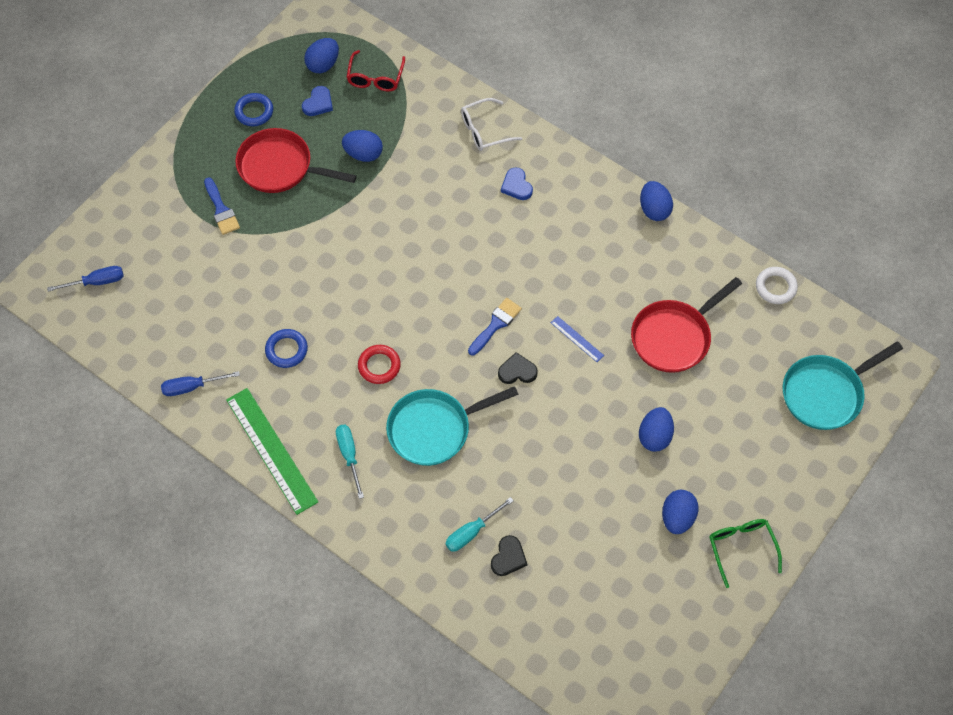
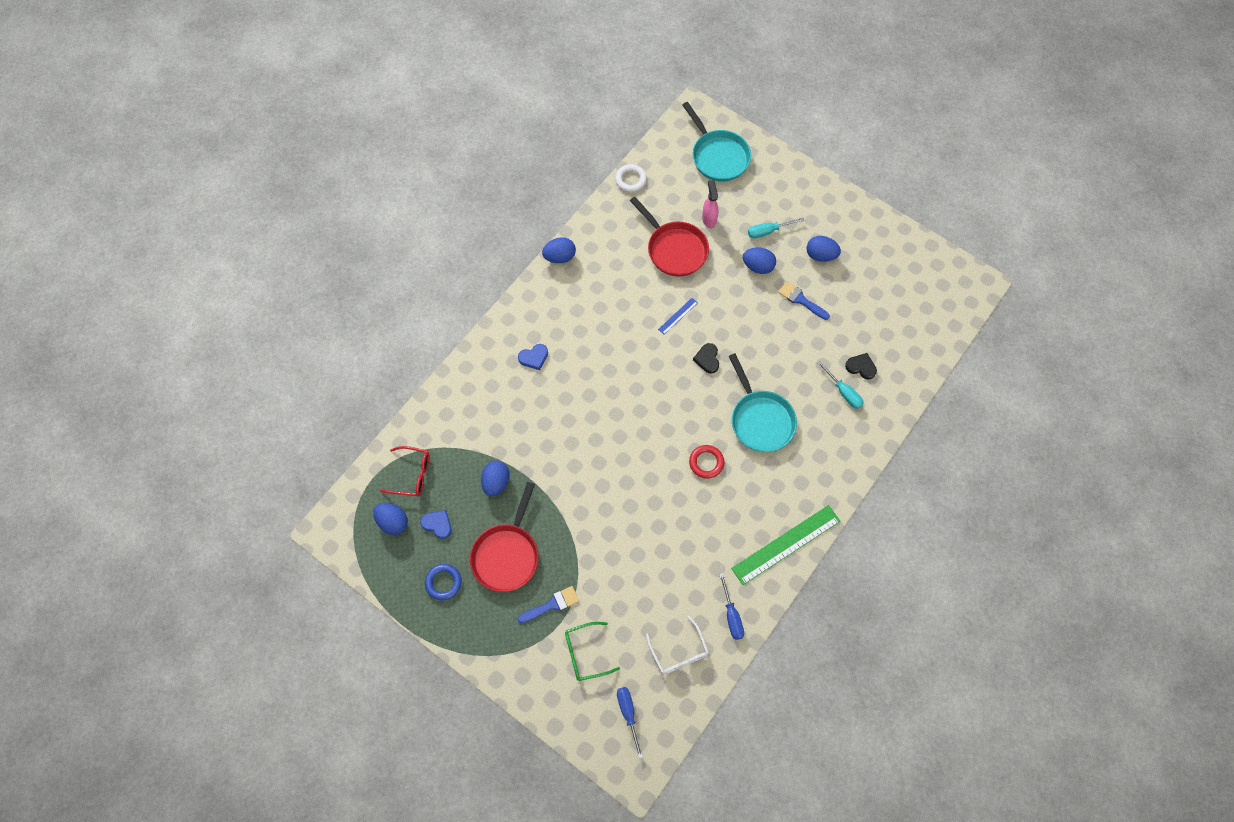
camera: 90 degrees left, 5 degrees up
(286, 350) = (694, 538): blue ring -> none
(349, 455) = (787, 483): turquoise screwdriver -> turquoise screwdriver (768, 231)
(484, 130) = (476, 382): white glasses -> white glasses (679, 652)
(496, 324) = (666, 374): blue brush -> blue brush (801, 300)
(723, 379) = (709, 219): none -> pink spray bottle
(741, 548) = (840, 217): green glasses -> green glasses (585, 653)

